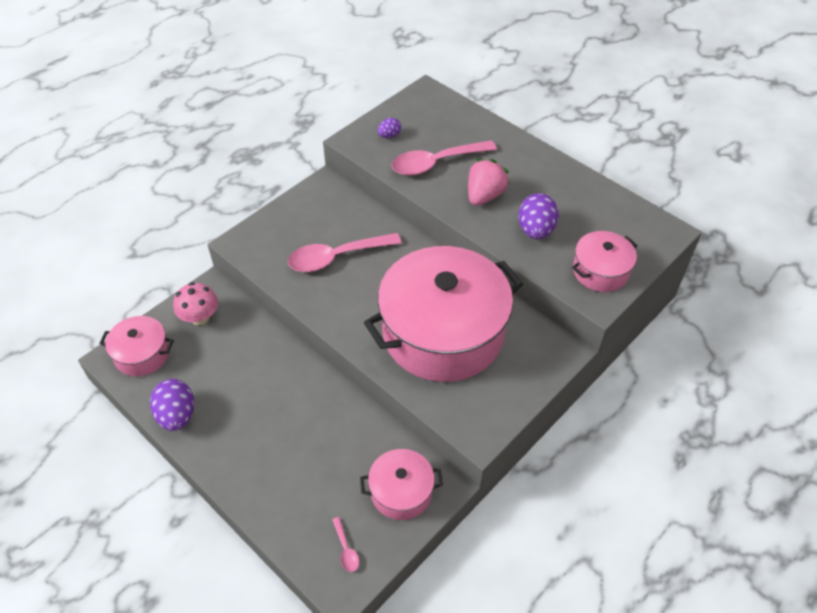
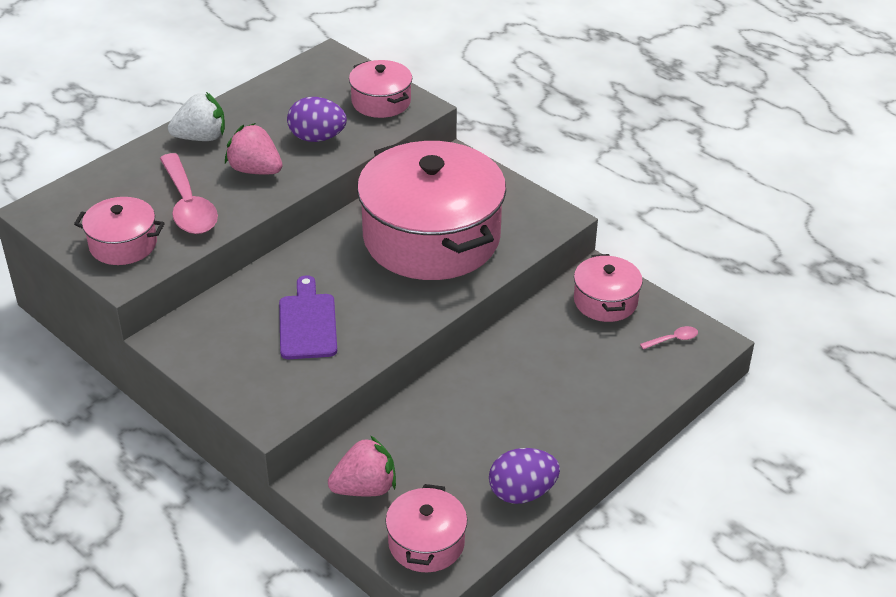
camera: 90 degrees left, 10 degrees down
(200, 317) = (365, 488): pink mushroom -> pink strawberry
(336, 257) = (307, 323): pink spoon -> purple cutting board
(389, 136) = (123, 244): purple egg -> pink pot
(525, 161) = (201, 137): none -> white strawberry

